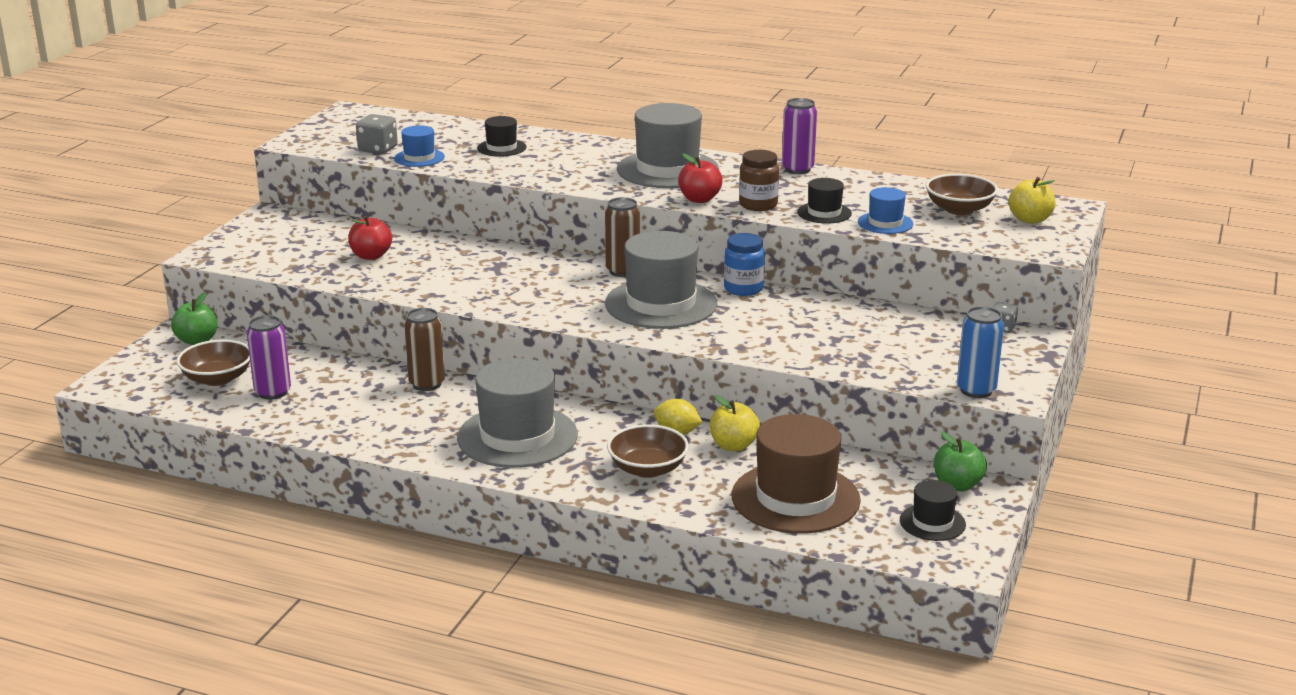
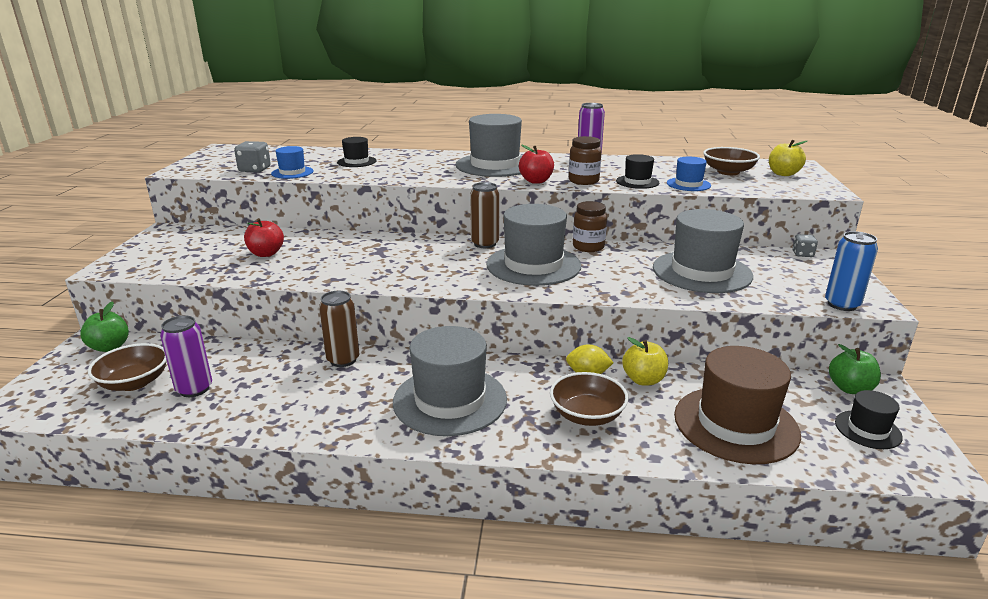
camera: 15 degrees left, 0 degrees up
(743, 289) = (588, 247): blue jar -> brown jar
(852, 335) = (701, 272): none -> grey hat

